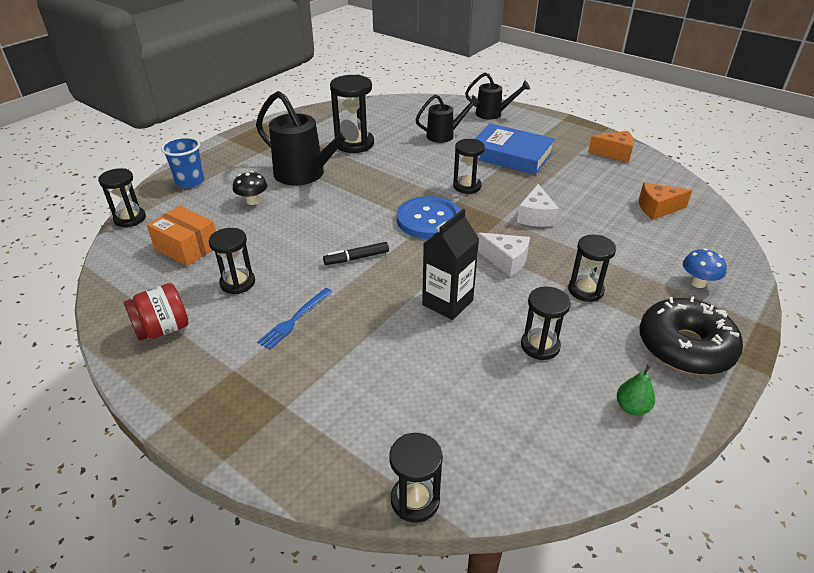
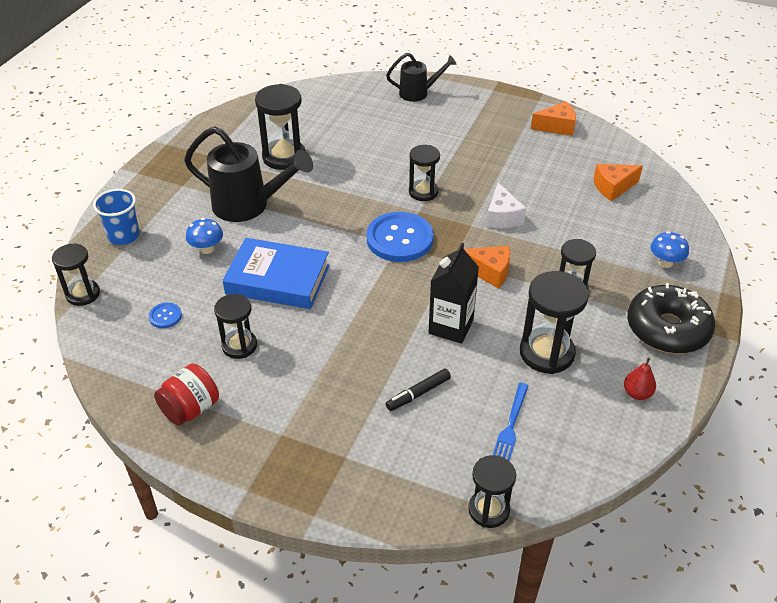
camera: 15 degrees left, 5 degrees up
(187, 247) = (165, 316): orange box -> blue button
(252, 201) = (207, 249): black mushroom -> blue mushroom
(295, 319) = (315, 372): blue fork -> blue fork (511, 425)
(356, 258) = (345, 296): black marker -> black marker (418, 393)
(444, 135) = (377, 130): black watering can -> none
(505, 261) = (489, 272): white cheese -> orange cheese
(510, 154) = (454, 145): blue book -> blue book (278, 279)
(540, 346) = (546, 353): black hourglass -> black hourglass, size x1.55
(632, 407) = (637, 393): green pear -> red pear

